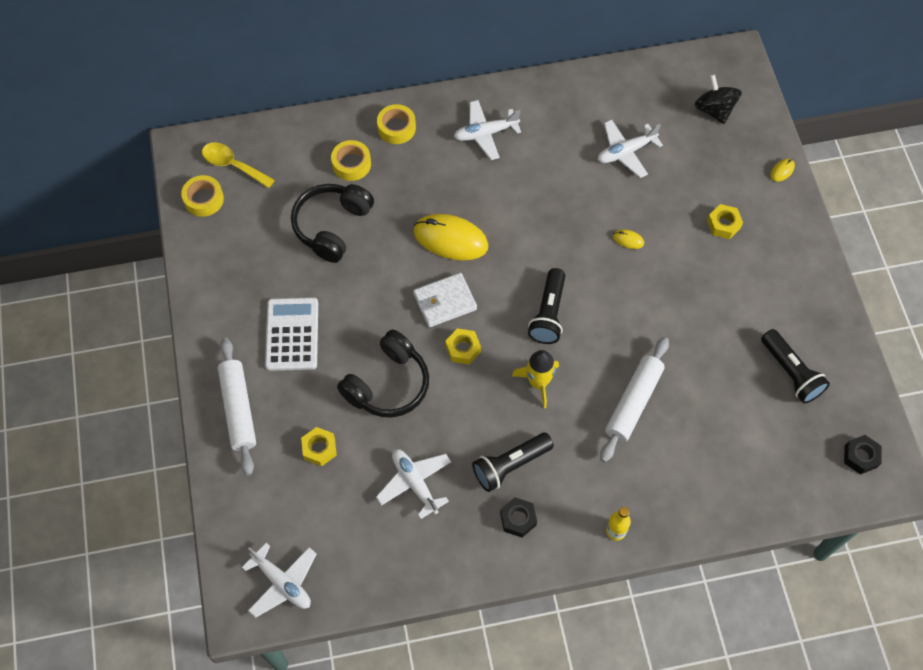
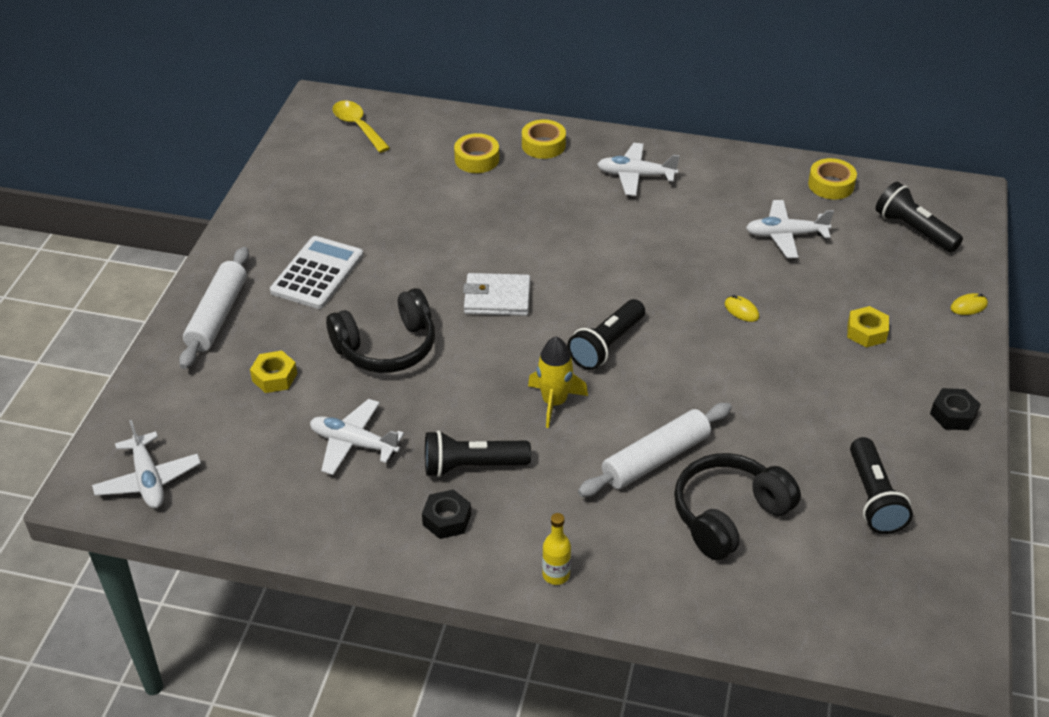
camera: 25 degrees right, 20 degrees down
(204, 199) = (310, 143): yellow tape -> yellow tape (831, 185)
(332, 226) = (422, 201): black headphones -> black headphones (729, 515)
(415, 483) = (354, 443): white plane -> white plane turned 60 degrees counterclockwise
(450, 239) = (539, 249): yellow mouse -> none
(463, 349) = (489, 344): yellow nut -> none
(714, 110) = (914, 230): black spinning top -> black flashlight
(860, 456) = (921, 616): black nut -> black nut (953, 414)

